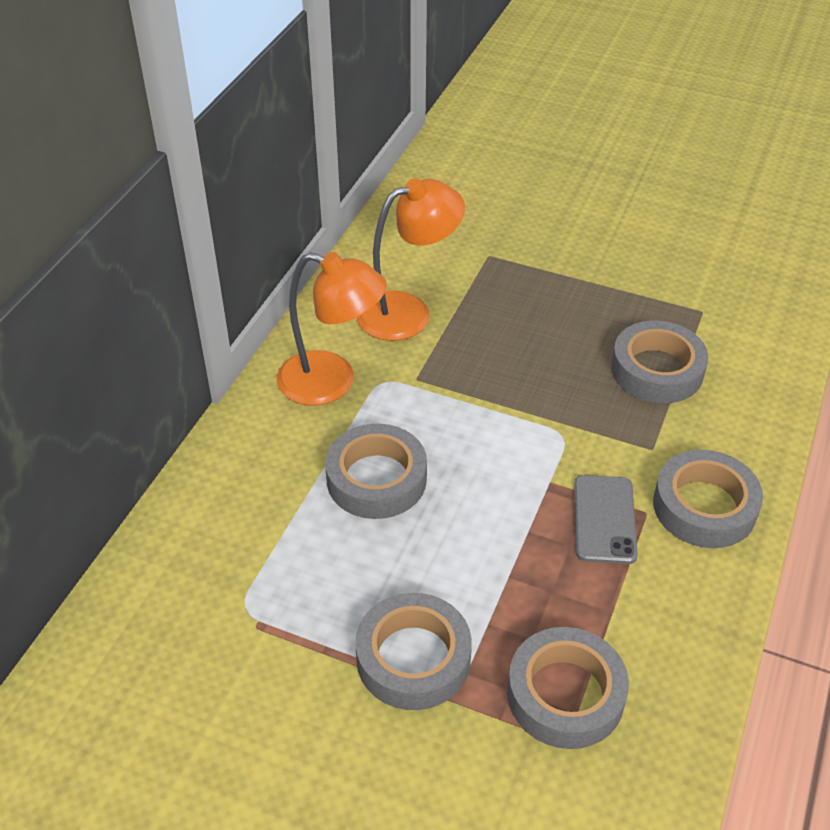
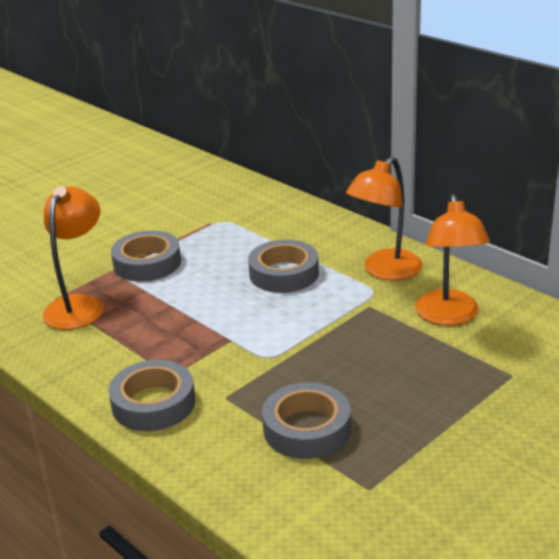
camera: 115 degrees right, 15 degrees down
(565, 694) = (79, 305): grey tape -> orange lamp
(604, 519) = (180, 354): grey phone -> none

